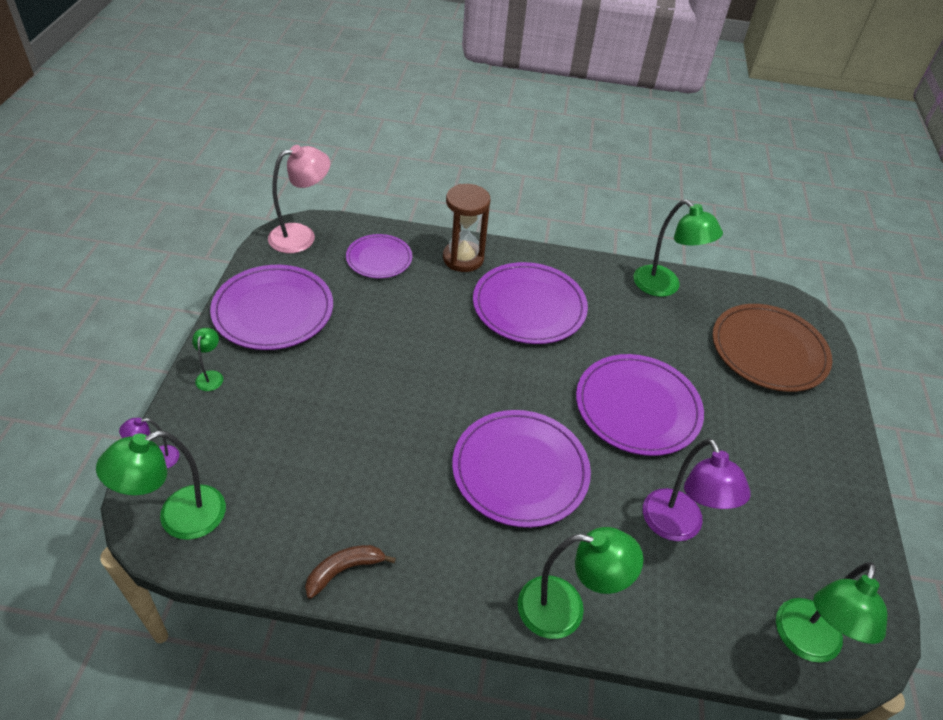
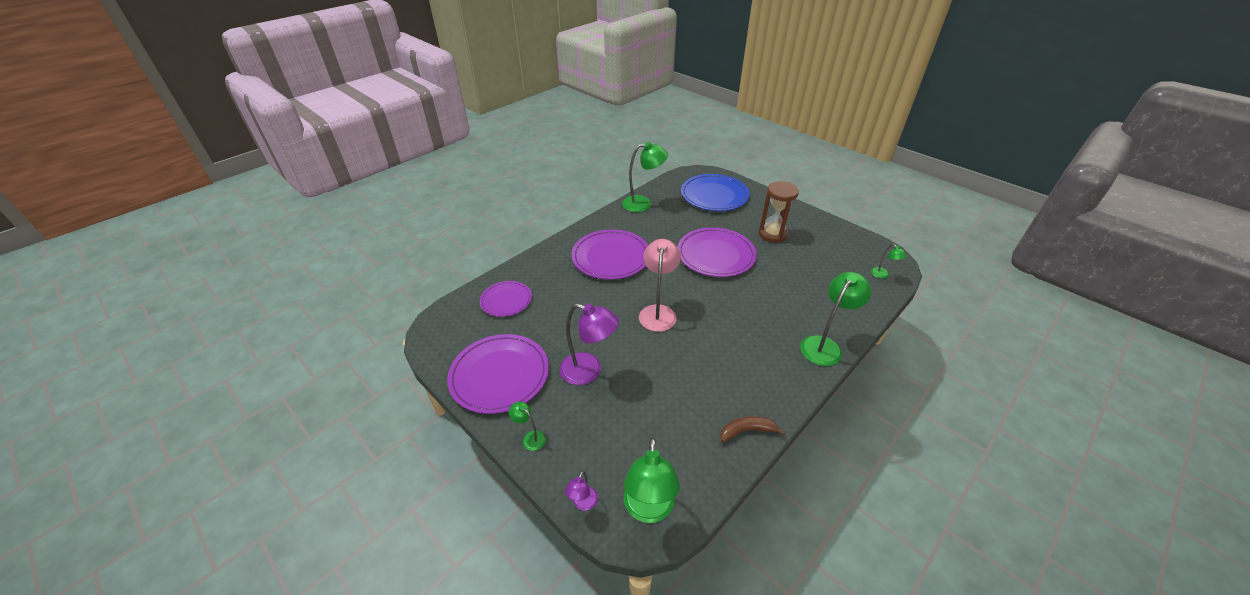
camera: 50 degrees left, 5 degrees down
(301, 236) = (442, 329): pink lamp -> pink lamp (658, 312)
(344, 570) = (747, 431): brown banana -> brown banana turned 75 degrees clockwise
(463, 258) = (546, 264): brown hourglass -> brown hourglass (772, 234)
(520, 470) = (726, 319): purple plate -> none
(677, 527) = (798, 280): purple lamp -> purple lamp (589, 371)
(769, 350) = (714, 195): brown plate -> blue plate
(805, 643) = (882, 275): green lamp -> green lamp, size x0.49

